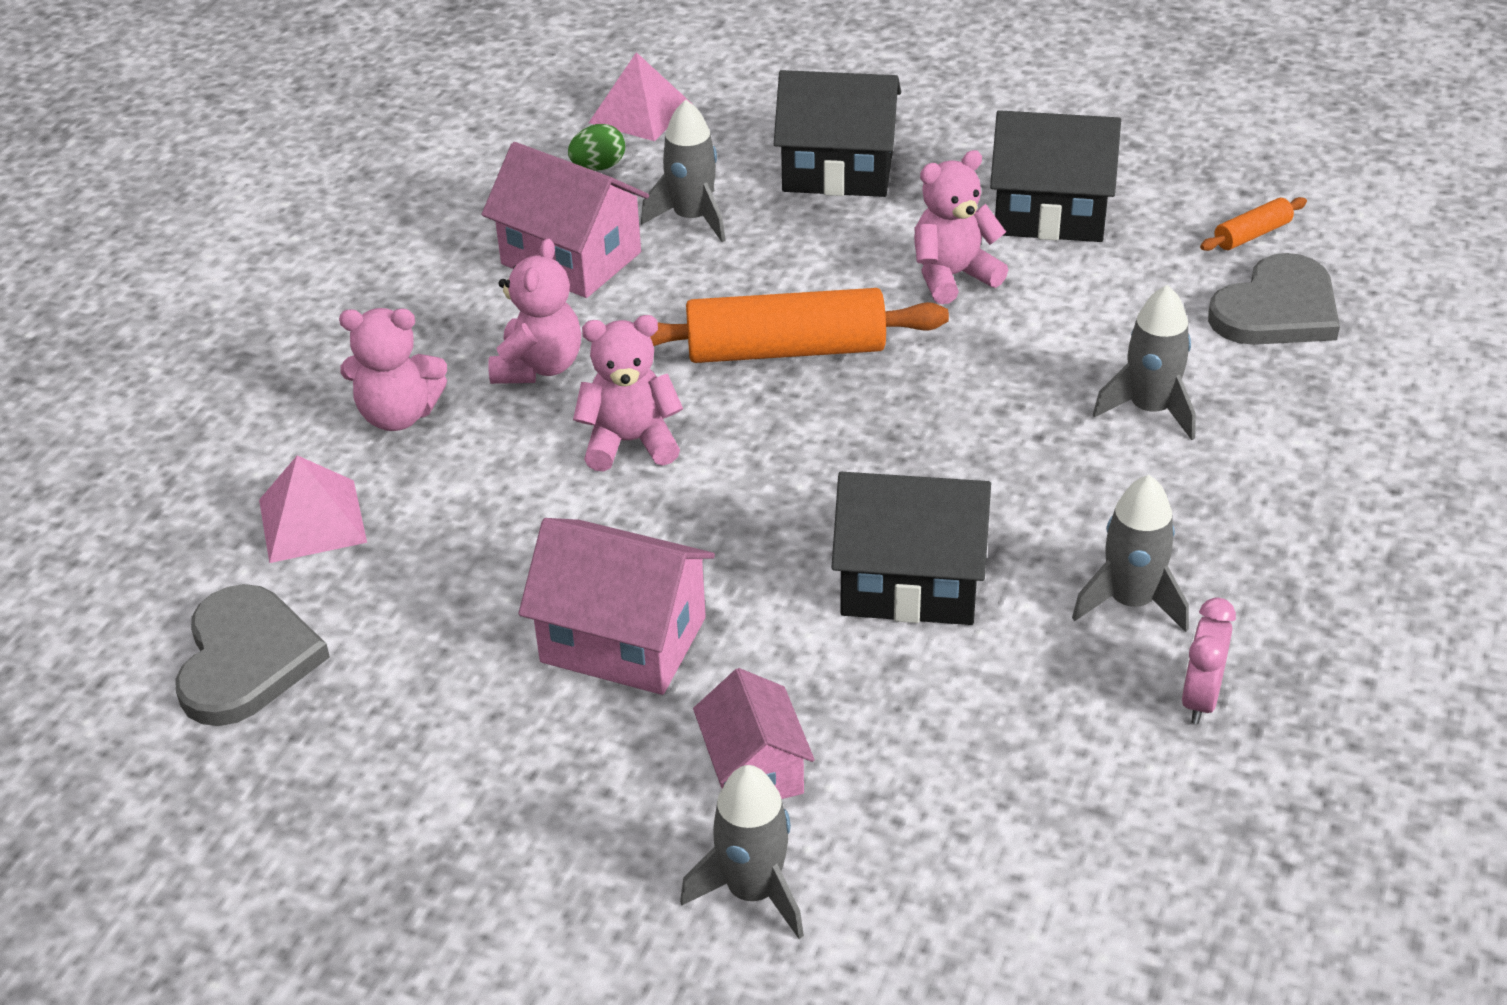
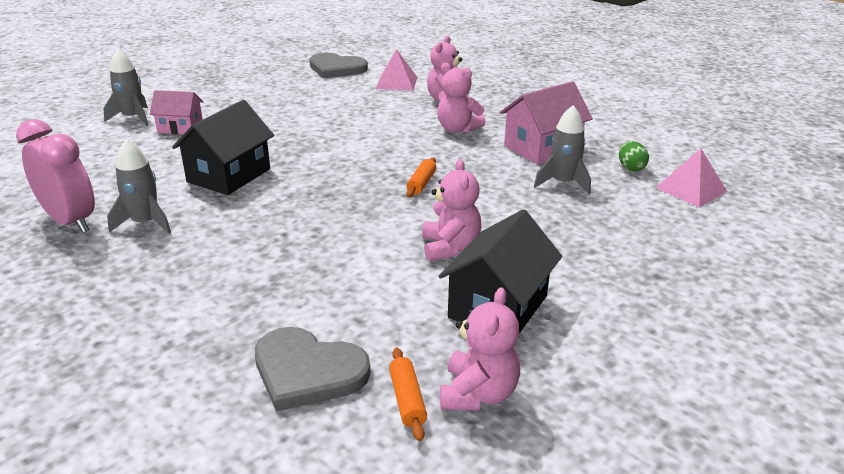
camera: 110 degrees right, 10 degrees down
(623, 640) = (272, 118): pink house -> none
(630, 442) = (386, 138): pink teddy bear -> pink teddy bear (478, 393)
(786, 350) = (421, 183): orange rolling pin -> orange rolling pin, size x0.46
(838, 170) = (595, 238): black house -> none
(1150, 409) = (266, 277): grey rocket -> none
(1200, 699) = (70, 221): pink clock -> pink clock, size x1.78
(1277, 309) = (308, 371): grey heart -> grey heart turned 45 degrees counterclockwise

